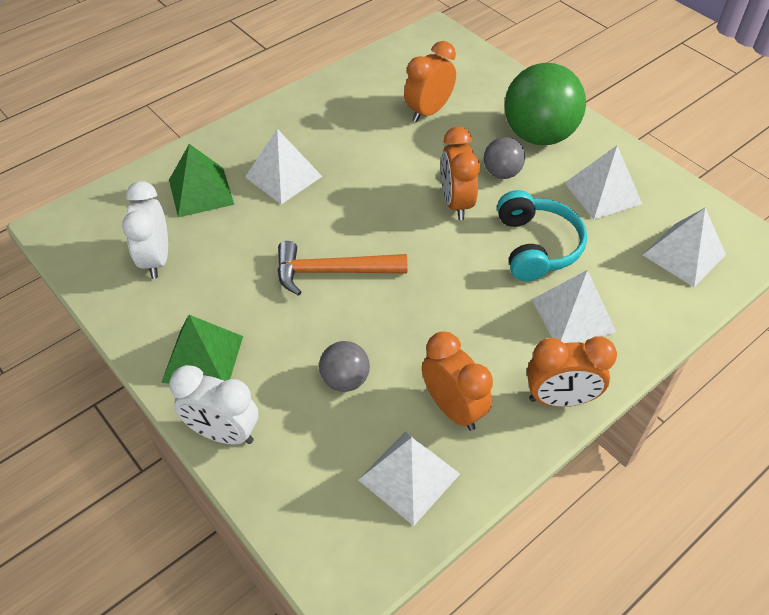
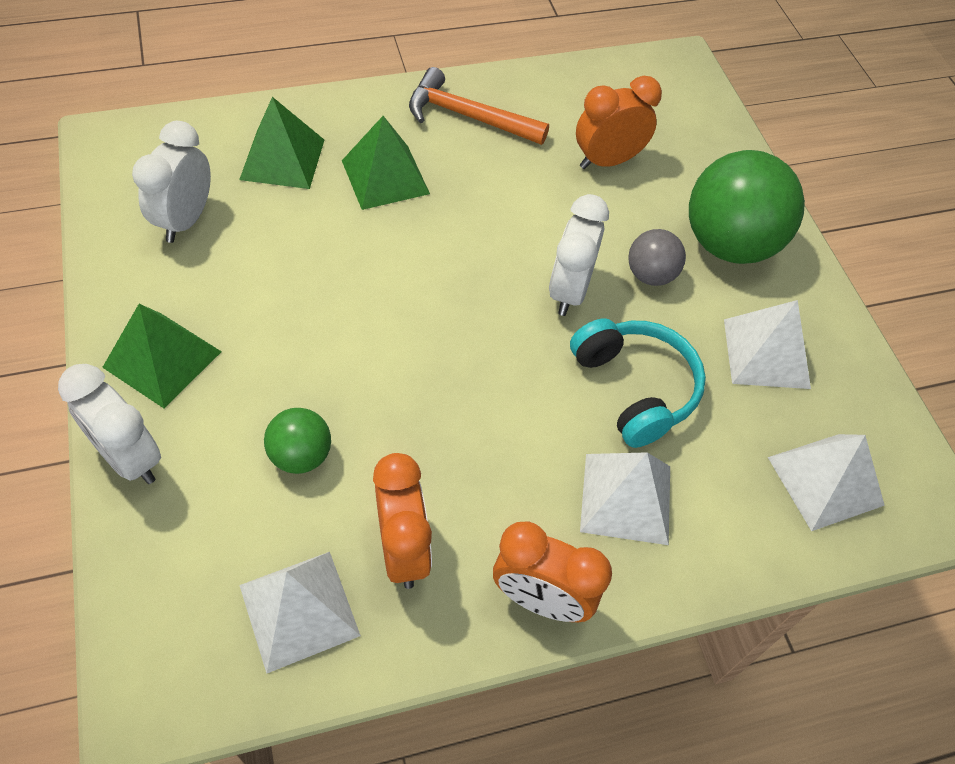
camera: 20 degrees right, 5 degrees up
(283, 176) = (385, 177): white pyramid -> green pyramid
(333, 272) = (369, 317): orange hammer -> orange hammer (468, 117)
(345, 379) = (301, 455): grey ball -> green ball
(456, 203) = (569, 291): orange clock -> white clock
(536, 246) = (635, 388): turquoise headphones -> turquoise headphones turned 45 degrees counterclockwise

